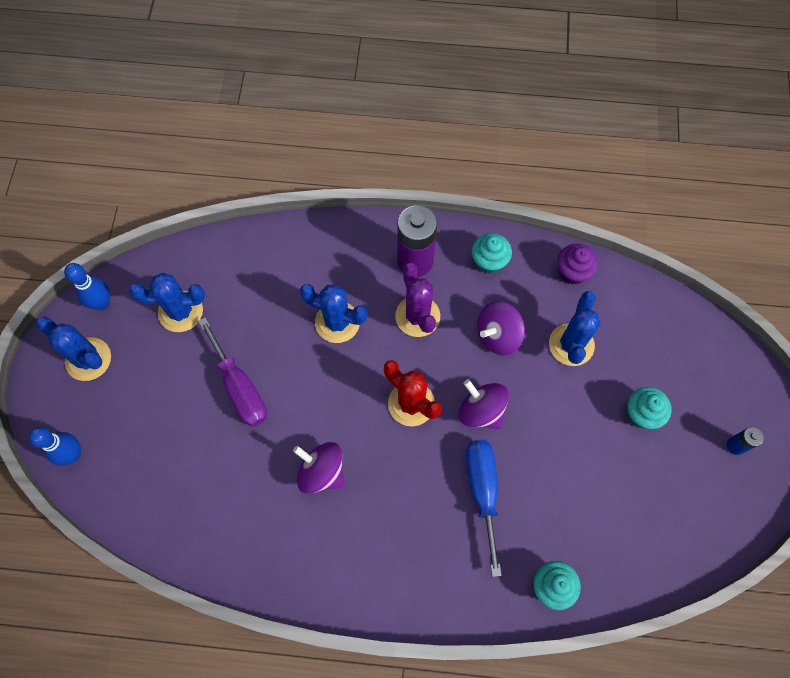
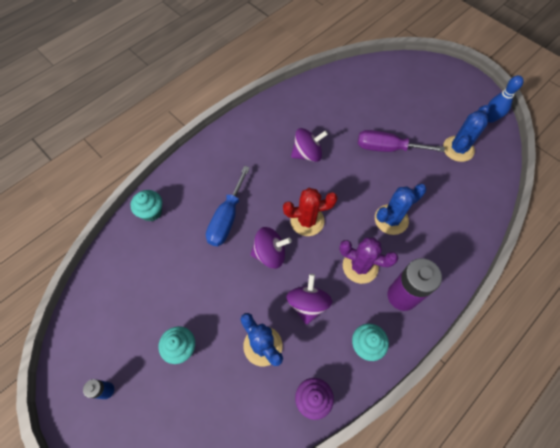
camera: 130 degrees right, 5 degrees down
(73, 454) = (405, 67): blue bowling pin -> none
(88, 359) = (457, 96): blue cactus -> none
(482, 491) = (227, 218): blue screwdriver -> blue screwdriver turned 75 degrees clockwise

